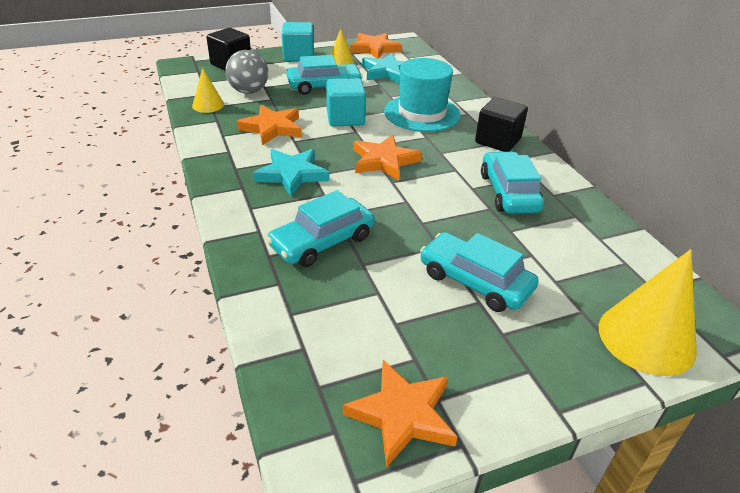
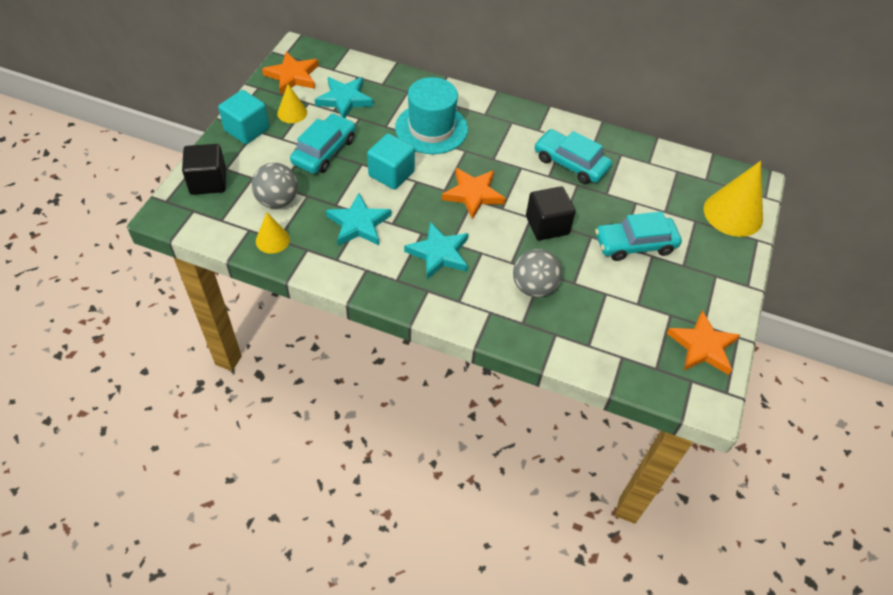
camera: 50 degrees left, 15 degrees up
(272, 128) = (359, 224): orange star -> turquoise star
(322, 241) = (534, 287): turquoise car -> grey ball
(497, 141) = (509, 120): black cube -> black cube (547, 225)

